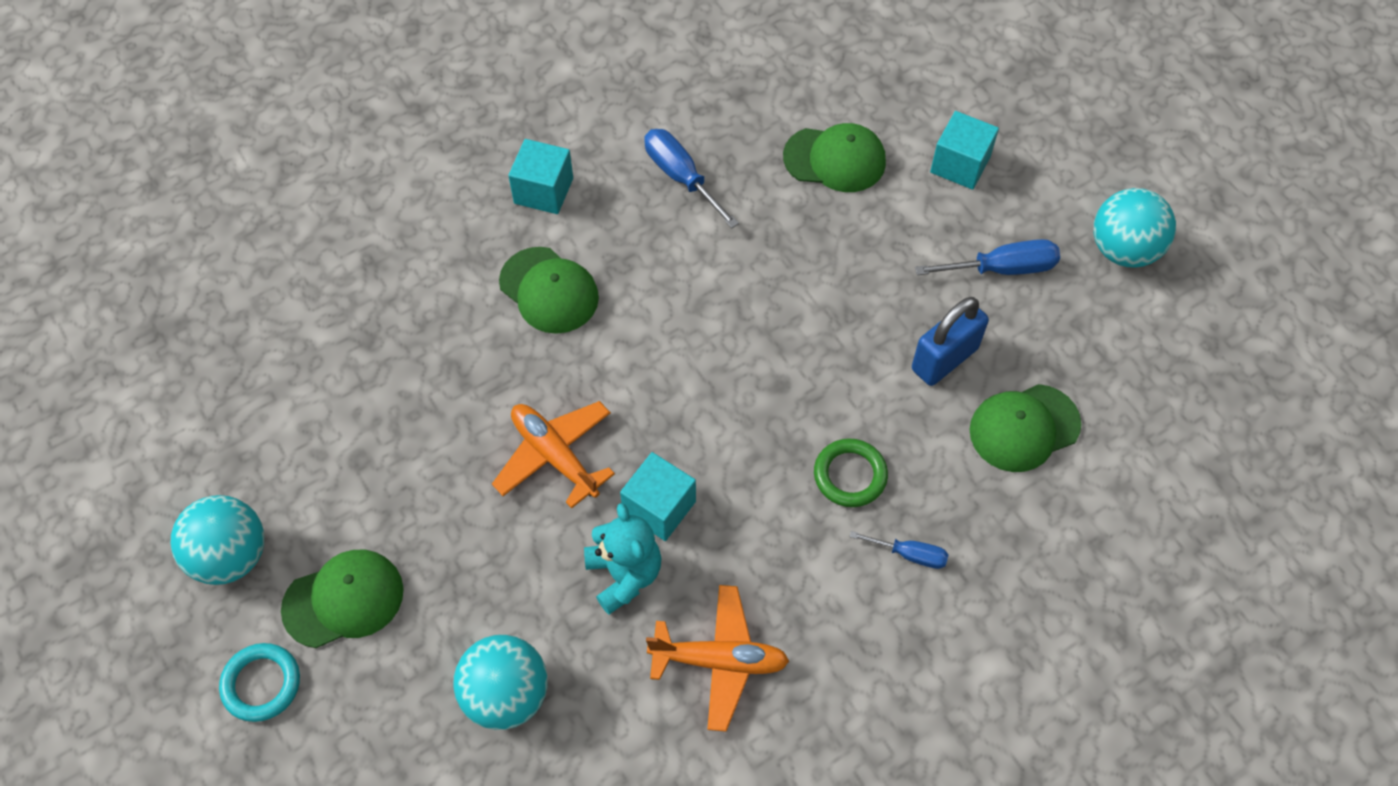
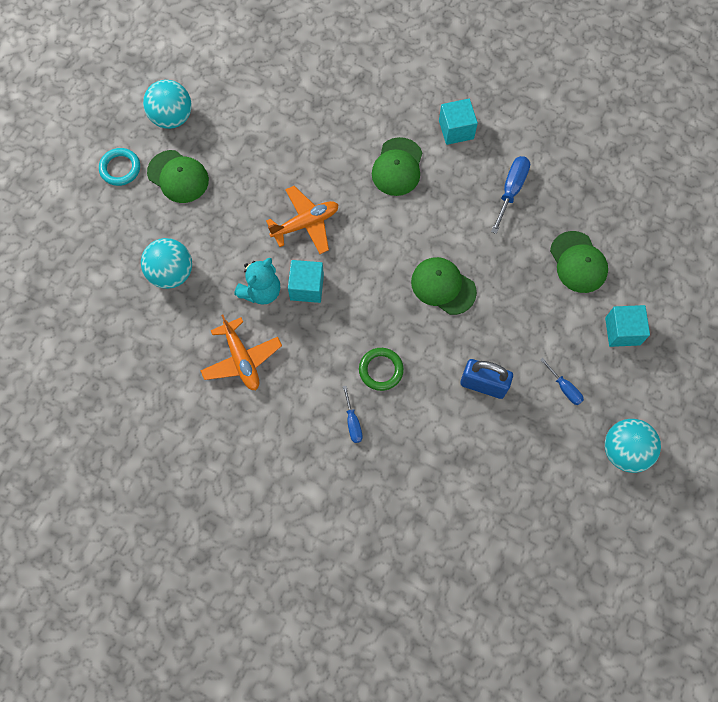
camera: 60 degrees right, 10 degrees up
(555, 456) = (305, 224): orange plane -> orange plane turned 45 degrees clockwise
(1002, 269) = (564, 388): blue screwdriver -> blue screwdriver, size x0.62
(1024, 428) = (466, 447): green cap -> green cap (443, 286)

